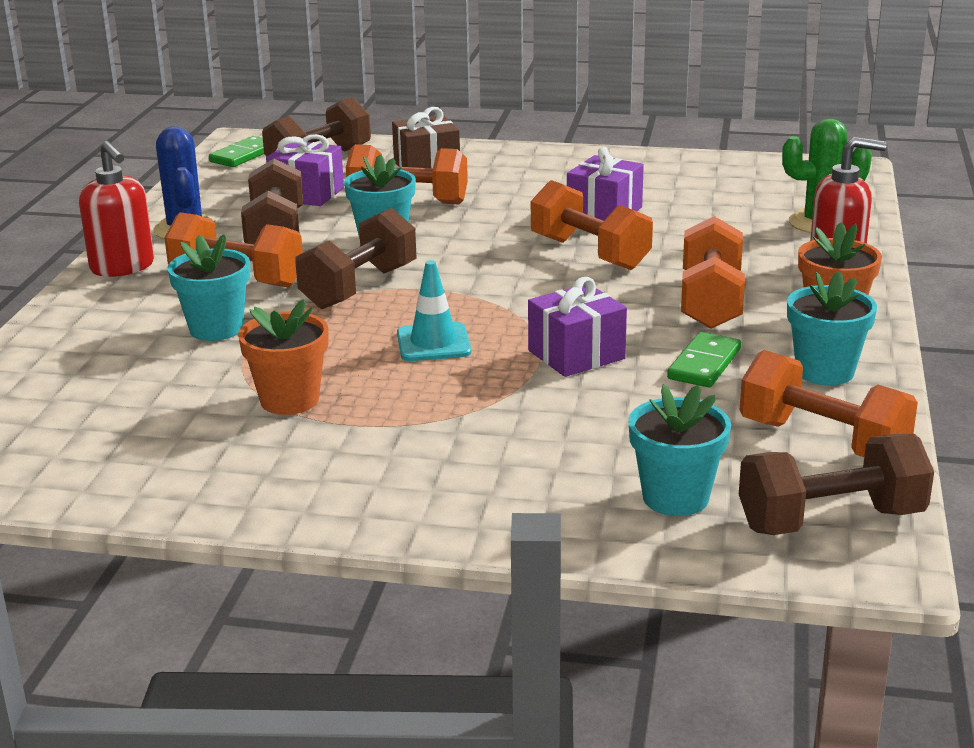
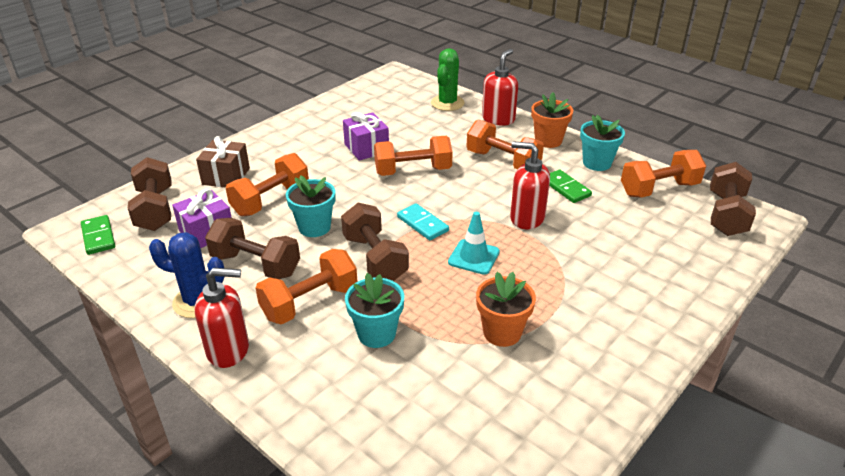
camera: 60 degrees left, 10 degrees up
(469, 293) = (422, 224): none -> turquoise domino
(576, 355) = (526, 218): purple gift -> red soap dispenser
(675, 497) = (687, 244): turquoise flower pot -> none

